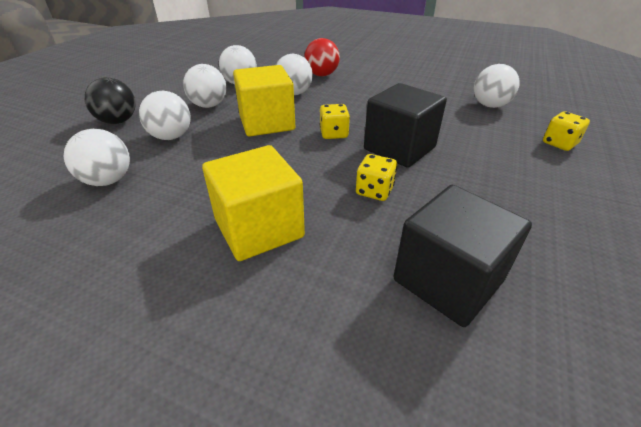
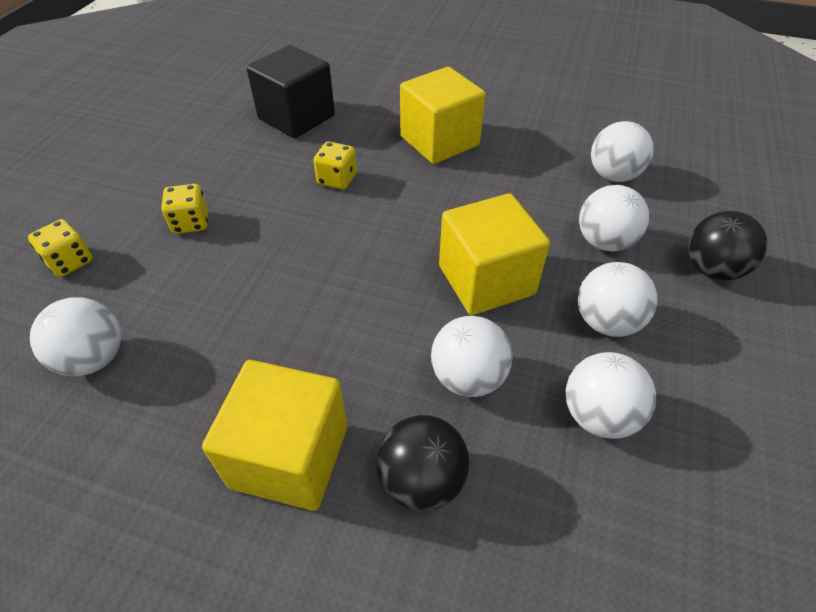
camera: 175 degrees right, 10 degrees up
(321, 75) = (421, 480): red ball -> black ball
(334, 133) = (382, 262): yellow dice -> yellow dice (191, 223)
(375, 80) = (290, 456): none -> yellow cube
(399, 148) = (295, 239): black cube -> none

